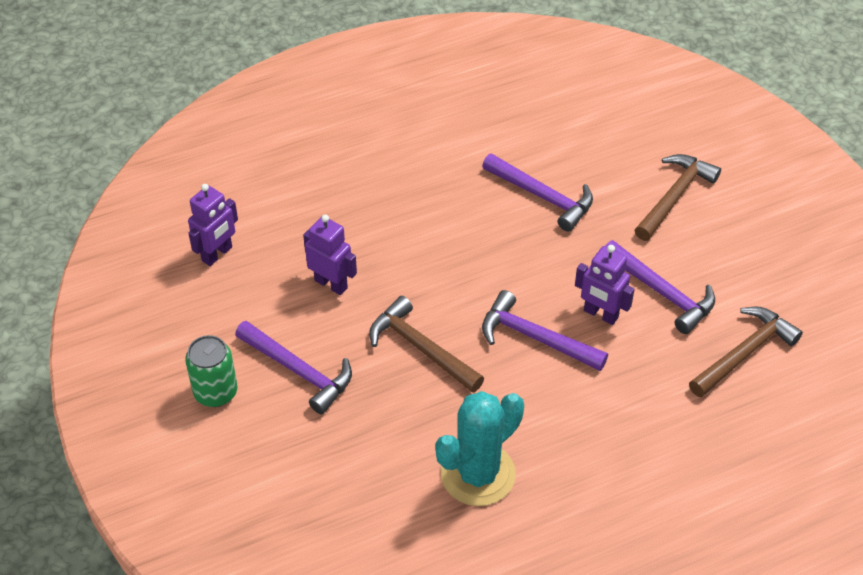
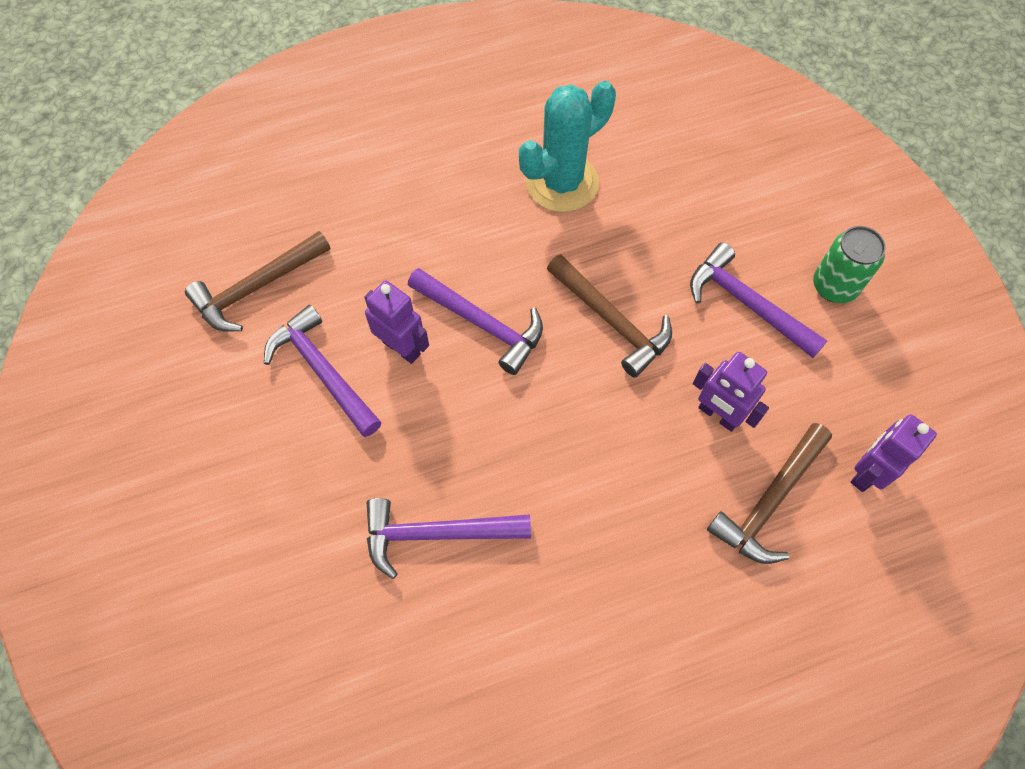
camera: 175 degrees left, 15 degrees up
(542, 196) = (436, 534): purple hammer -> purple hammer turned 45 degrees counterclockwise
(674, 196) = (260, 519): brown hammer -> brown hammer (770, 501)

